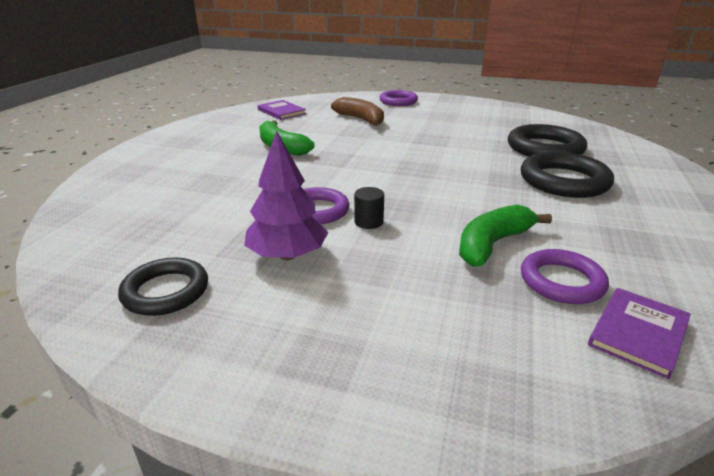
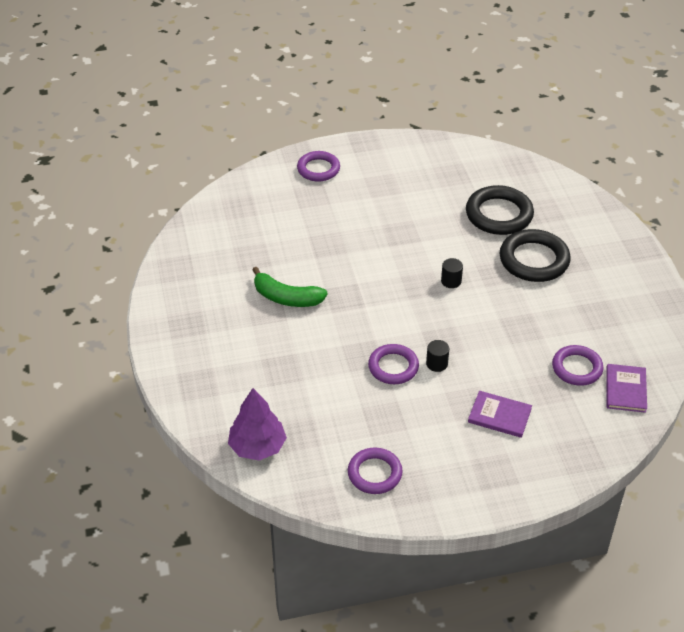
camera: 30 degrees left, 15 degrees up
(166, 291) = (374, 473): black ring -> purple ring
(281, 112) = (221, 235): purple book -> purple book (499, 415)
(287, 255) = (414, 416): purple tree -> purple tree (257, 447)
(361, 119) = (313, 221): brown banana -> none
(451, 173) = (451, 281): none -> black cylinder
(492, 244) = (525, 352): green banana -> none

